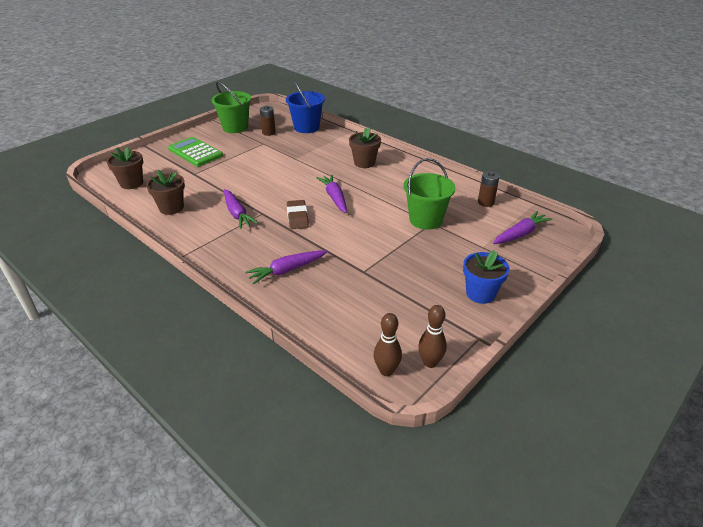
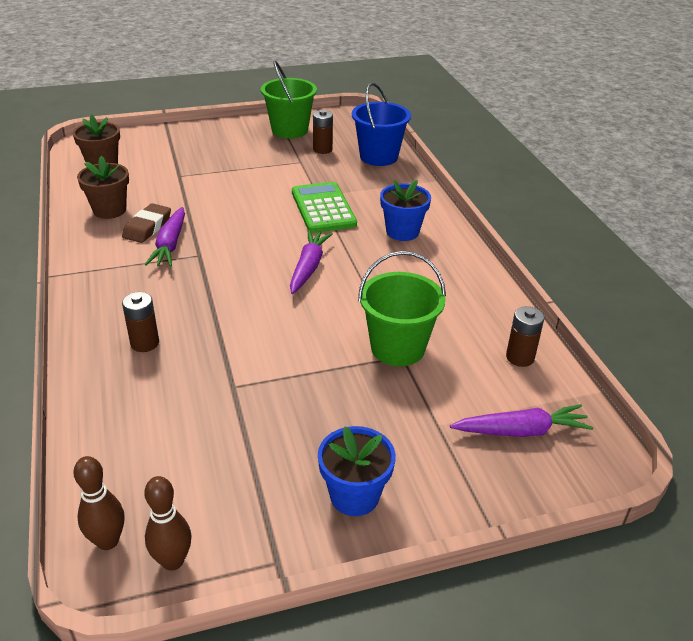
camera: 30 degrees right, 0 degrees up
(195, 152) = (209, 149): green calculator -> green calculator (323, 208)
(287, 270) = (145, 343): purple carrot -> brown battery
(297, 217) = (234, 277): brown eraser -> brown eraser (147, 227)
(364, 163) = (402, 232): brown flower pot -> blue flower pot

